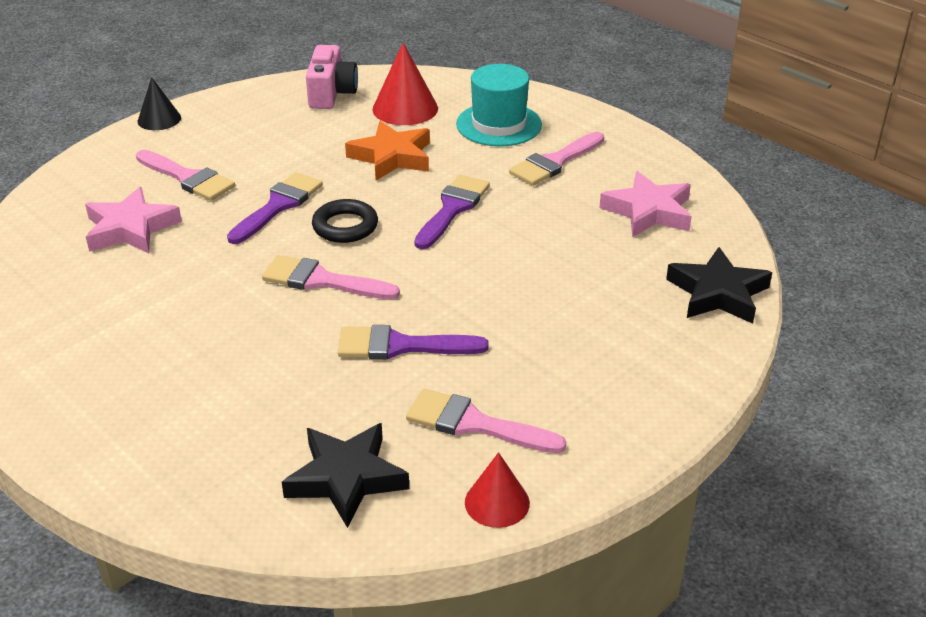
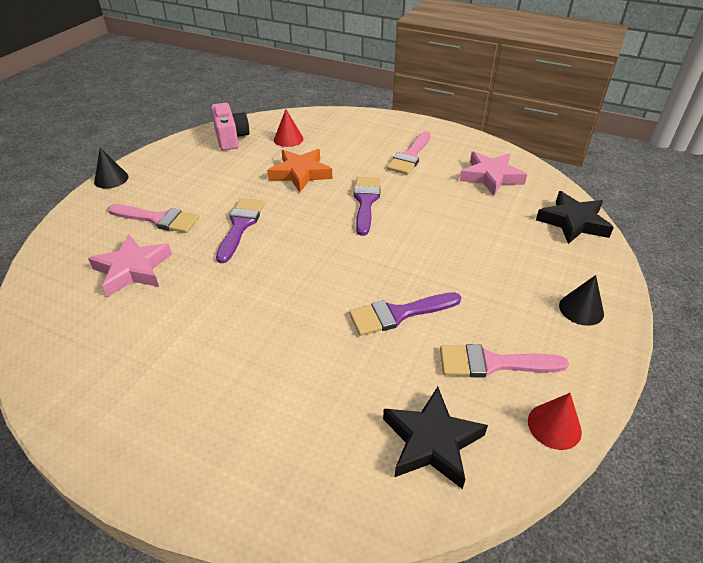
camera: 20 degrees left, 5 degrees up
(321, 280) = (308, 276): pink brush -> none
(345, 226) = (299, 230): black ring -> none
(405, 108) = (288, 139): red cone -> red cone, size x0.64
(499, 124) = (357, 138): turquoise hat -> none
(636, 396) = (581, 309): none -> black cone

